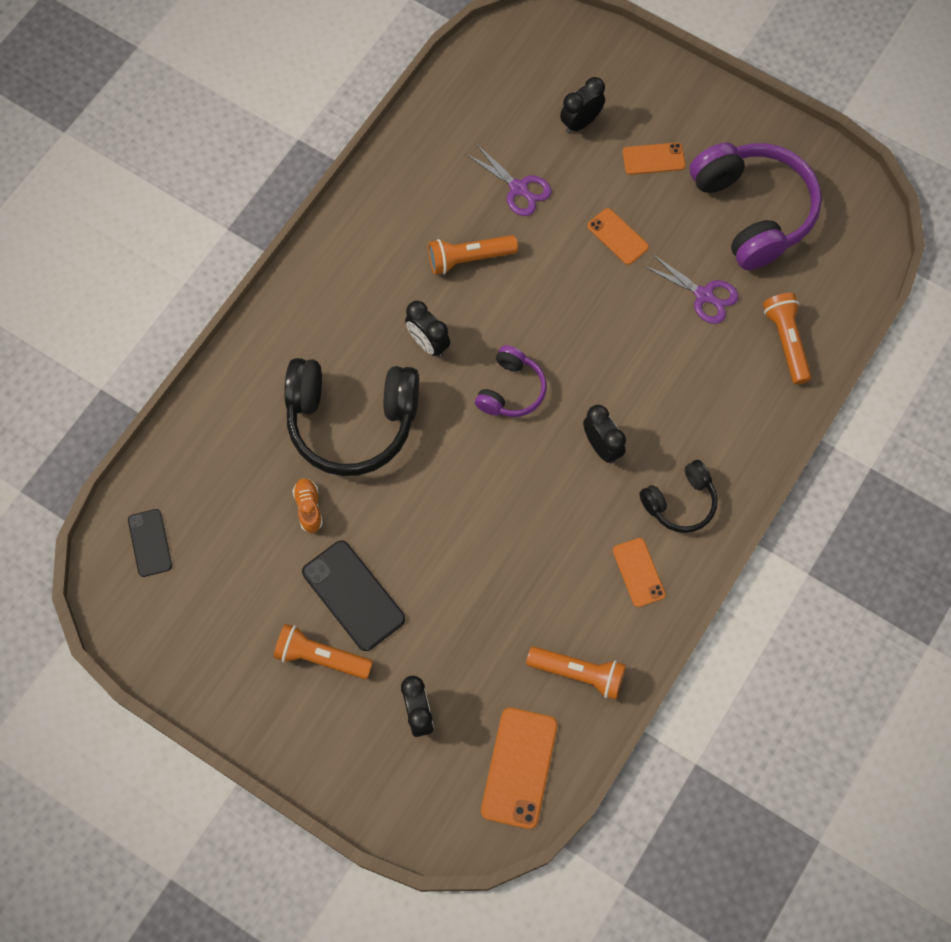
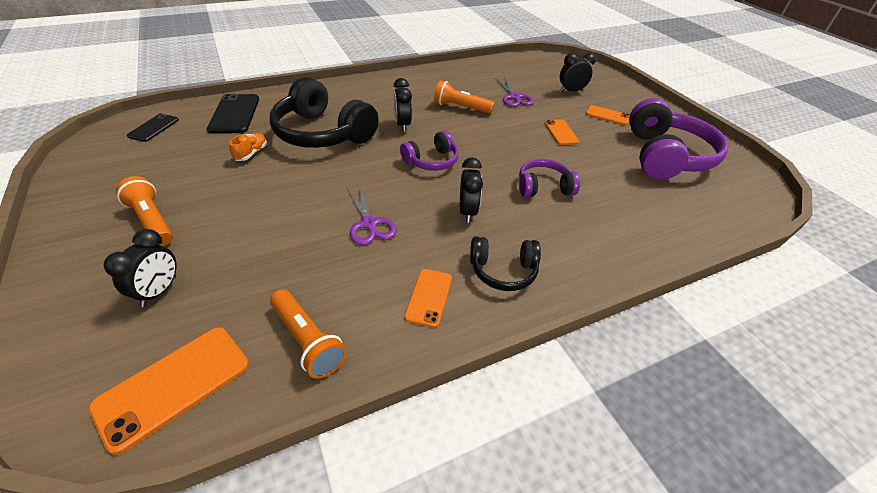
camera: 30 degrees right, 25 degrees down
(353, 595) = (217, 202): black phone -> black phone (234, 114)
(653, 358) = (543, 187): none -> purple headphones
(704, 295) = (604, 176): purple scissors -> purple scissors (369, 224)
(786, 341) = (658, 222): orange flashlight -> none

